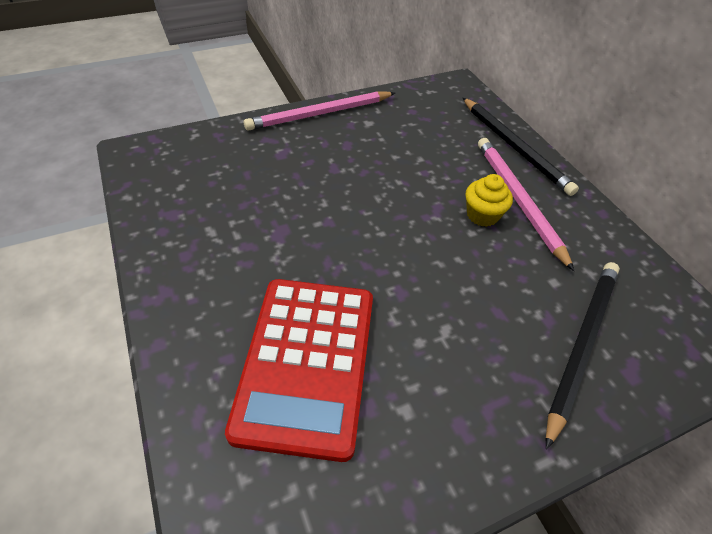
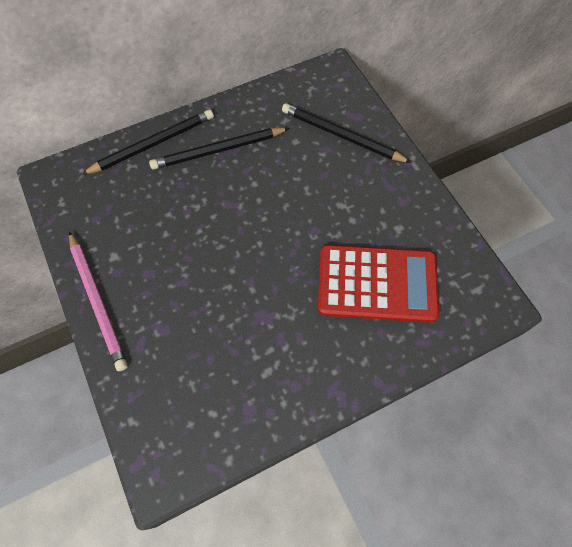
camera: 90 degrees left, 15 degrees up
(482, 215) = (236, 175): yellow cupcake -> none
(518, 200) = (218, 150): pink pencil -> black pencil

